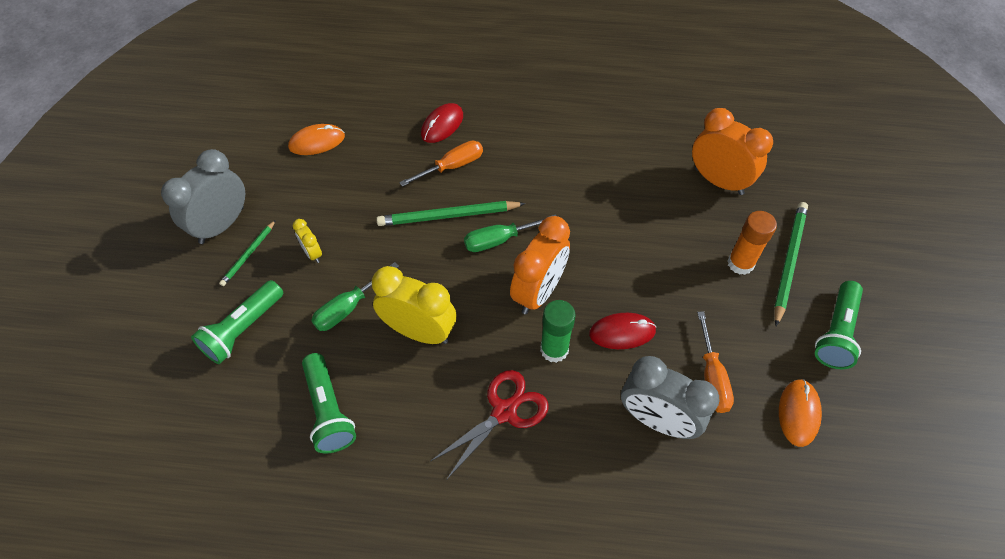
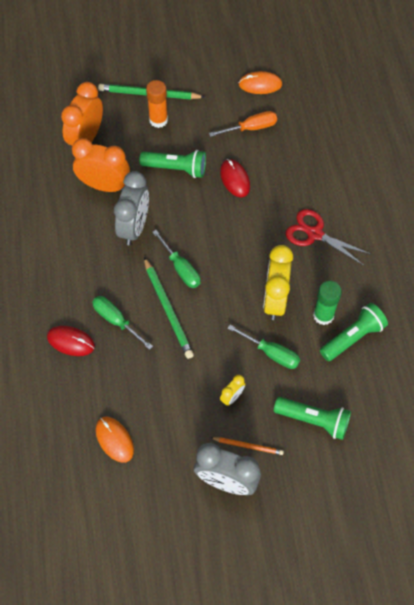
camera: 105 degrees left, 5 degrees up
(248, 254) = (248, 446): green pencil -> orange pencil
(452, 167) = (116, 321): orange screwdriver -> green screwdriver
(538, 292) = (218, 233): orange clock -> orange clock (104, 185)
(554, 349) = (261, 215): green glue stick -> green glue stick (323, 315)
(657, 420) = (290, 152): grey clock -> grey clock (134, 227)
(836, 333) = (198, 68): green flashlight -> green flashlight (176, 168)

